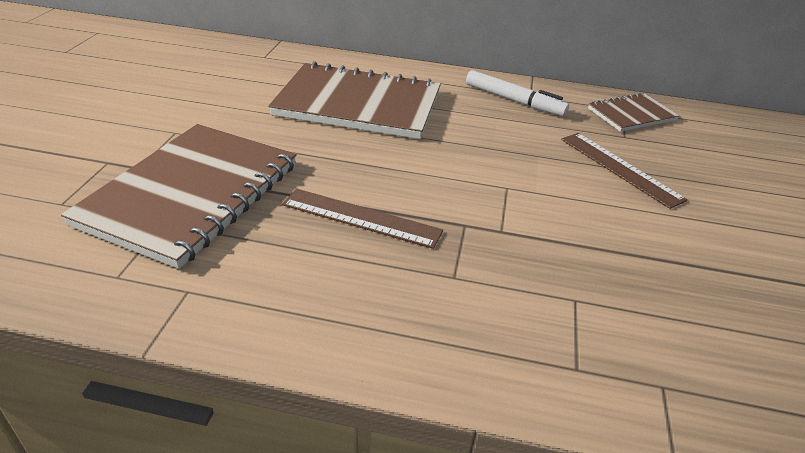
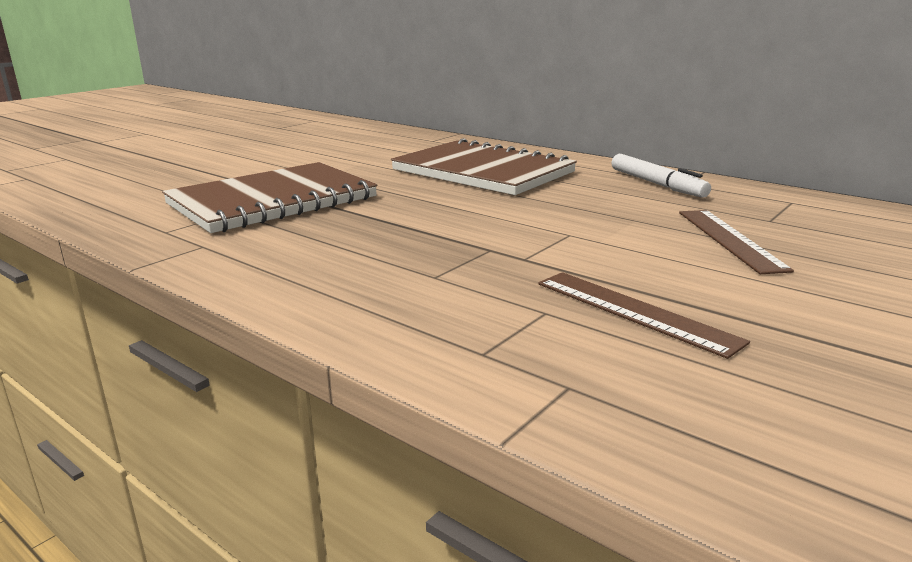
camera: 30 degrees right, 15 degrees down
(361, 218) = (394, 231): brown ruler -> brown ruler (634, 311)
(631, 114) = (801, 207): brown notebook -> none

